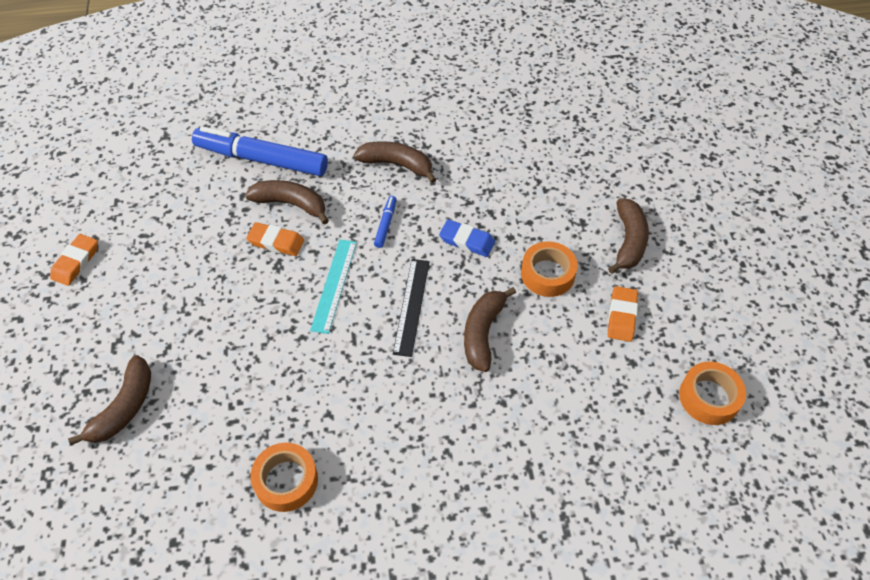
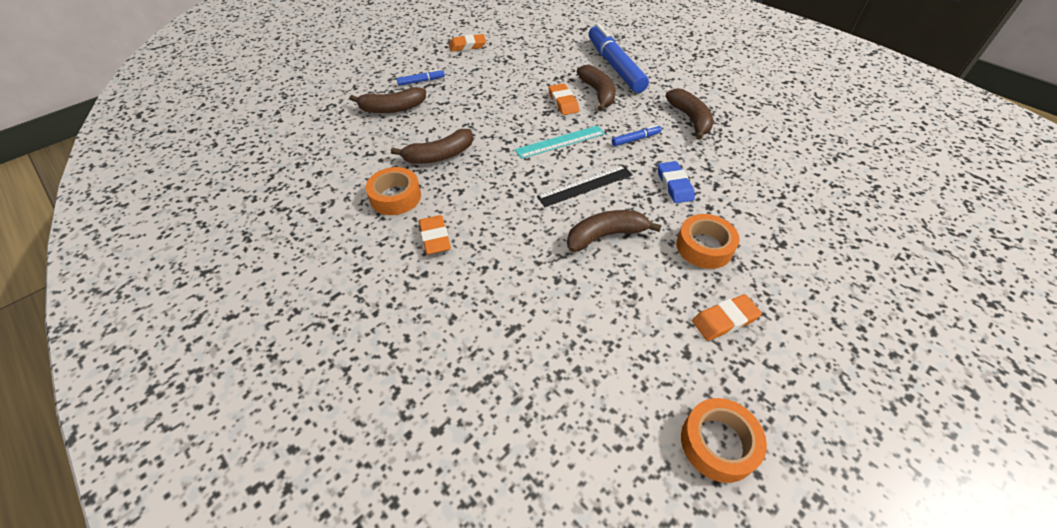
camera: 55 degrees right, 5 degrees down
(99, 349) = (421, 81): none -> blue marker
(376, 473) = (435, 238): none -> orange eraser
(628, 241) = (807, 285): brown banana -> brown banana (439, 156)

